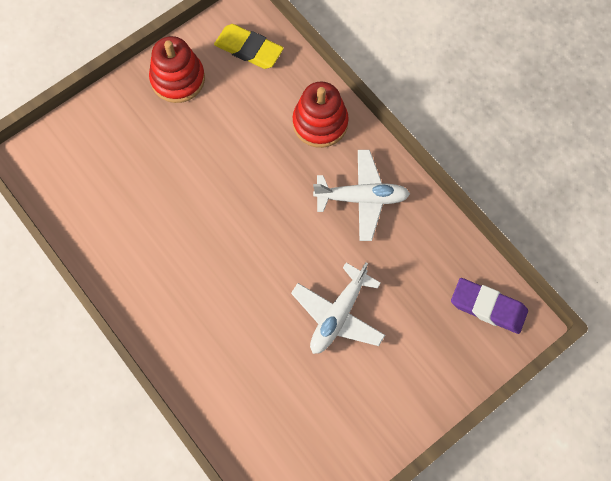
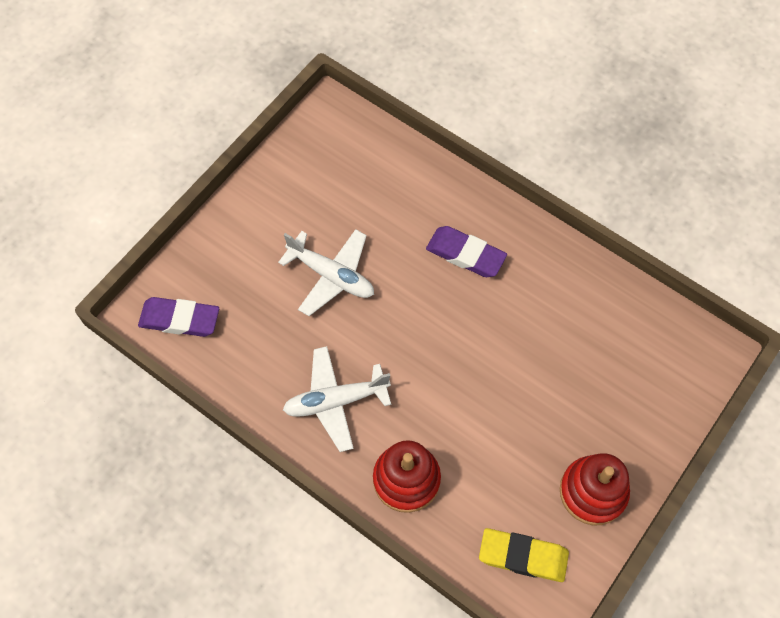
camera: 165 degrees right, 5 degrees down
(206, 303) = (465, 254): none -> purple eraser
(338, 315) = (331, 275): white plane -> white plane turned 105 degrees clockwise

